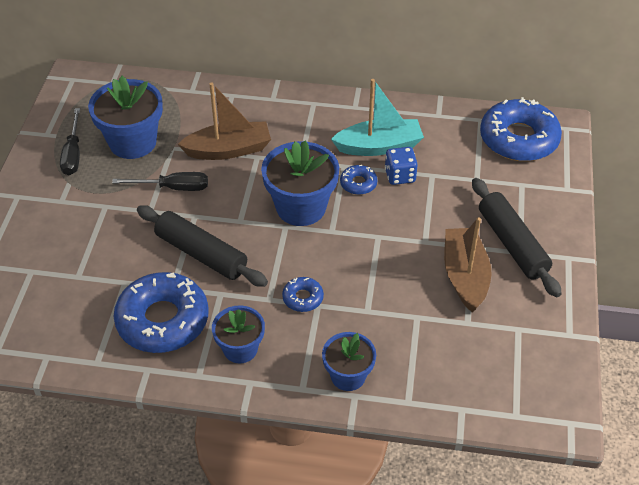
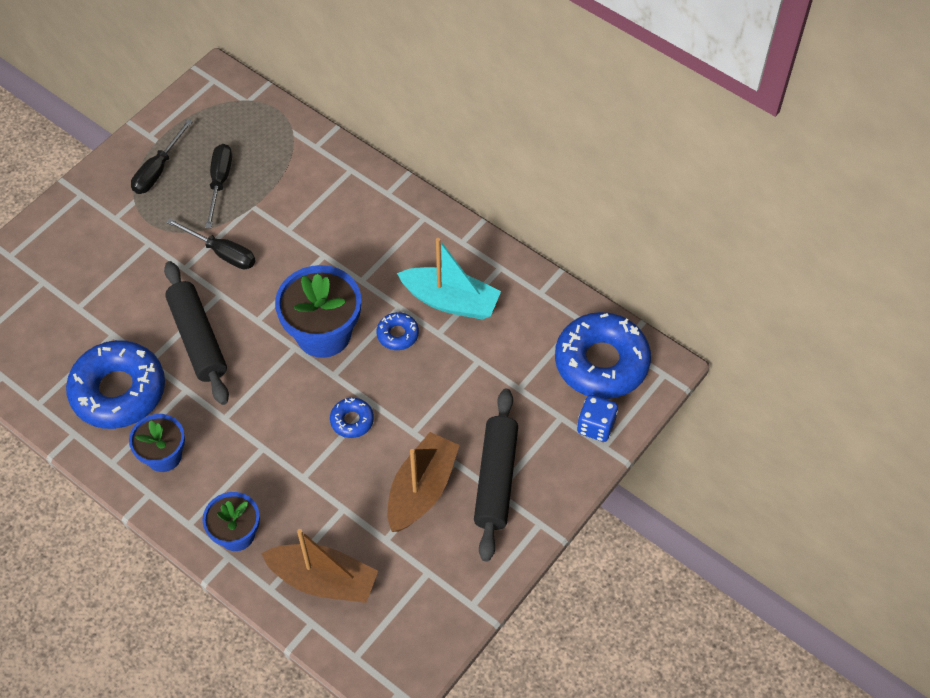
camera: 30 degrees right, 10 degrees up
(133, 142) = (220, 182): blue flower pot -> black screwdriver
(228, 150) = (302, 234): brown boat -> brown boat (323, 580)
(303, 298) = (254, 433): blue donut -> blue donut (352, 420)
(400, 176) = (445, 346): blue dice -> blue dice (596, 426)

